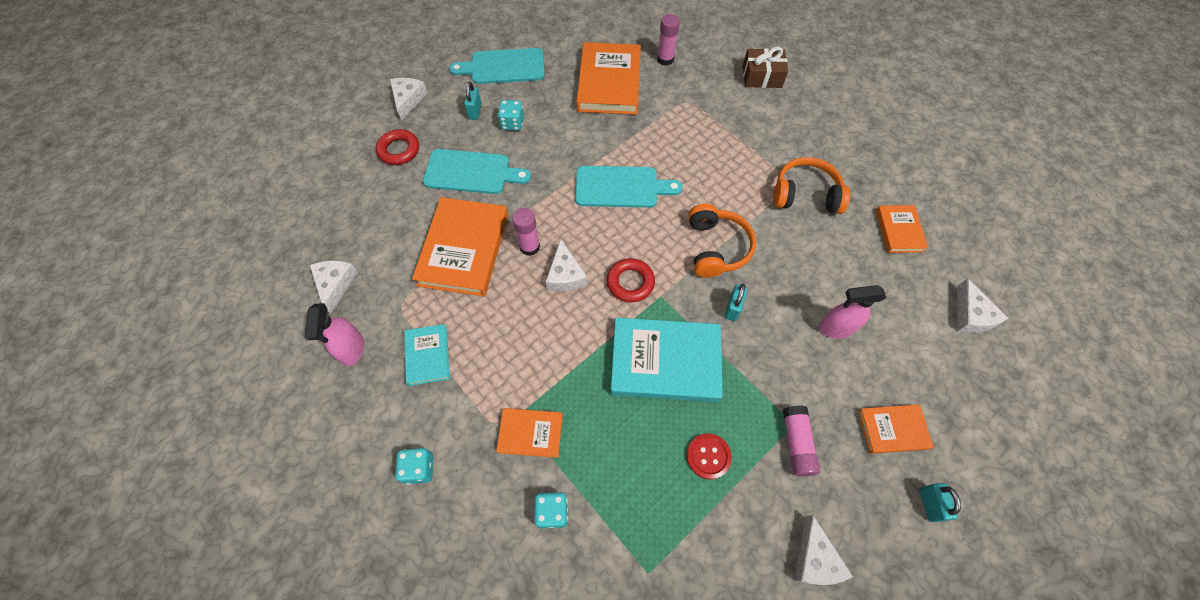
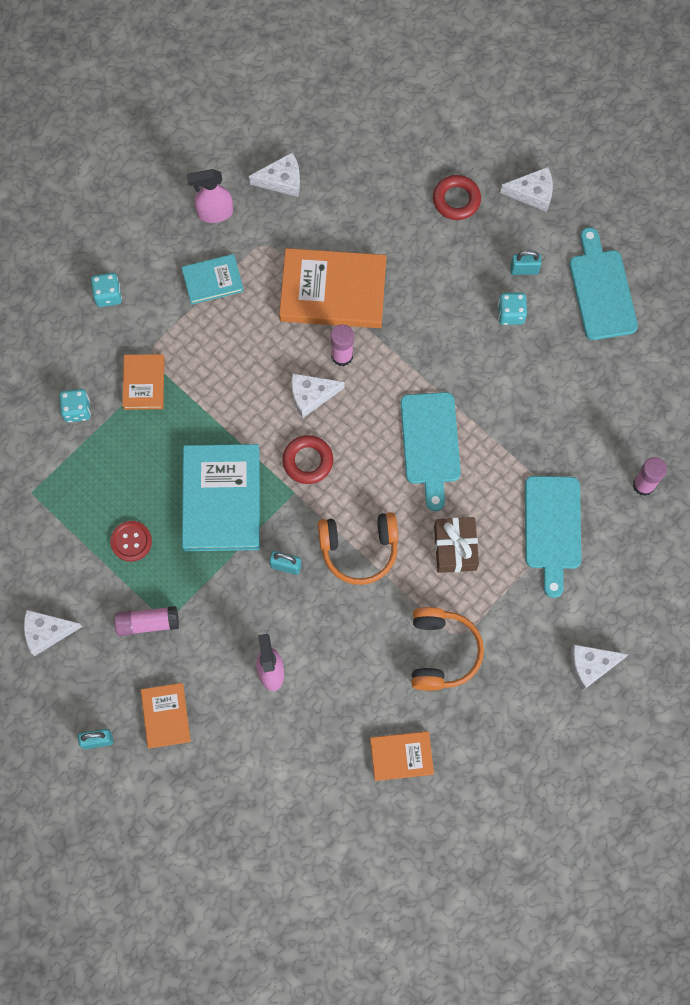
camera: 85 degrees right, 10 degrees up
(471, 172) = (433, 281): turquoise cutting board -> turquoise cutting board (552, 528)
(609, 82) = (592, 418): orange book -> none
(762, 76) = (629, 608): brown gift -> brown gift (455, 548)
(971, 315) = (297, 819): white cheese -> white cheese (591, 665)

